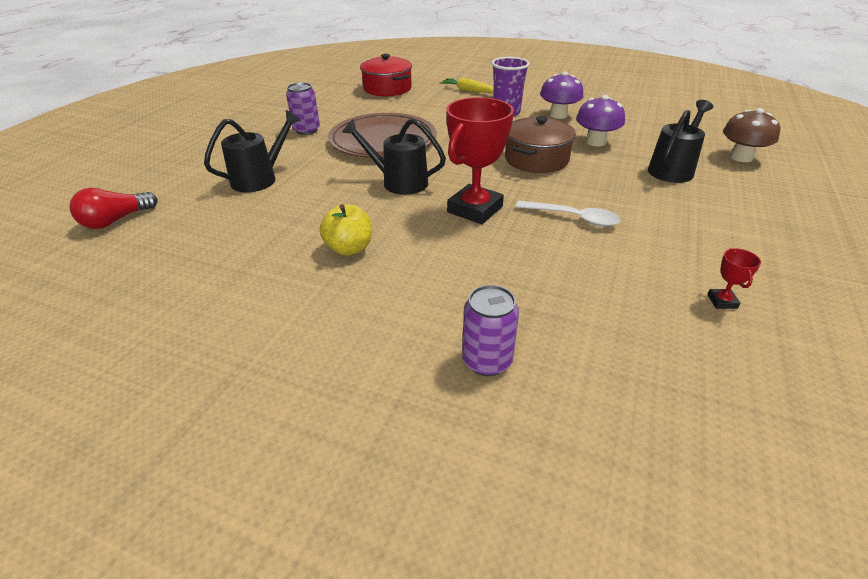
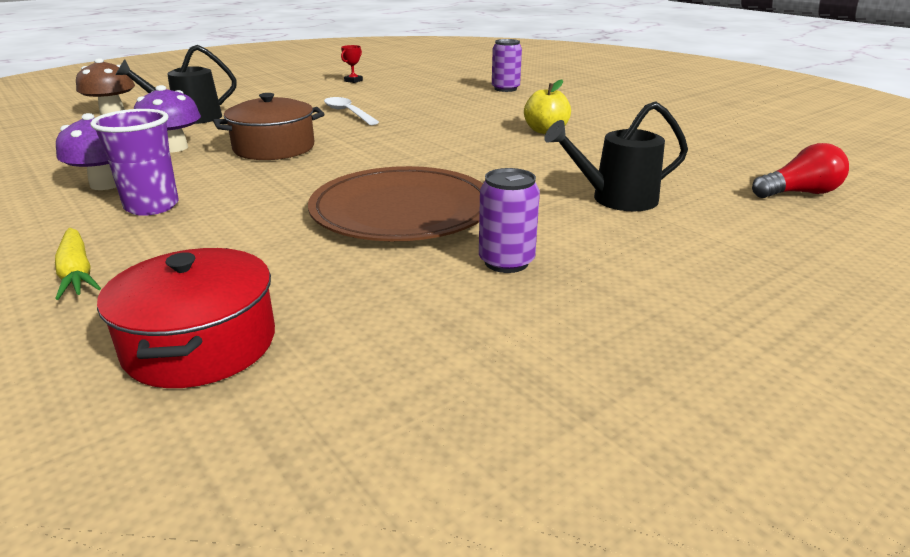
camera: 150 degrees left, 10 degrees down
(398, 182) = (449, 161): black watering can -> none
(475, 209) = (411, 130): red trophy -> none

